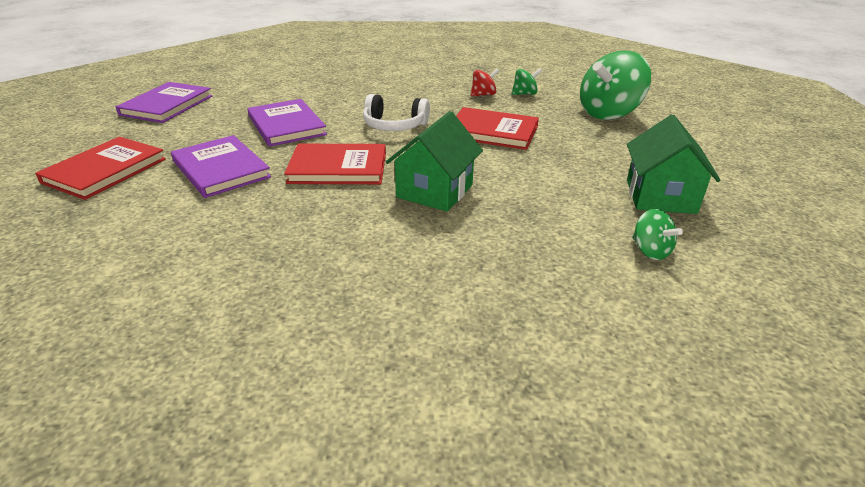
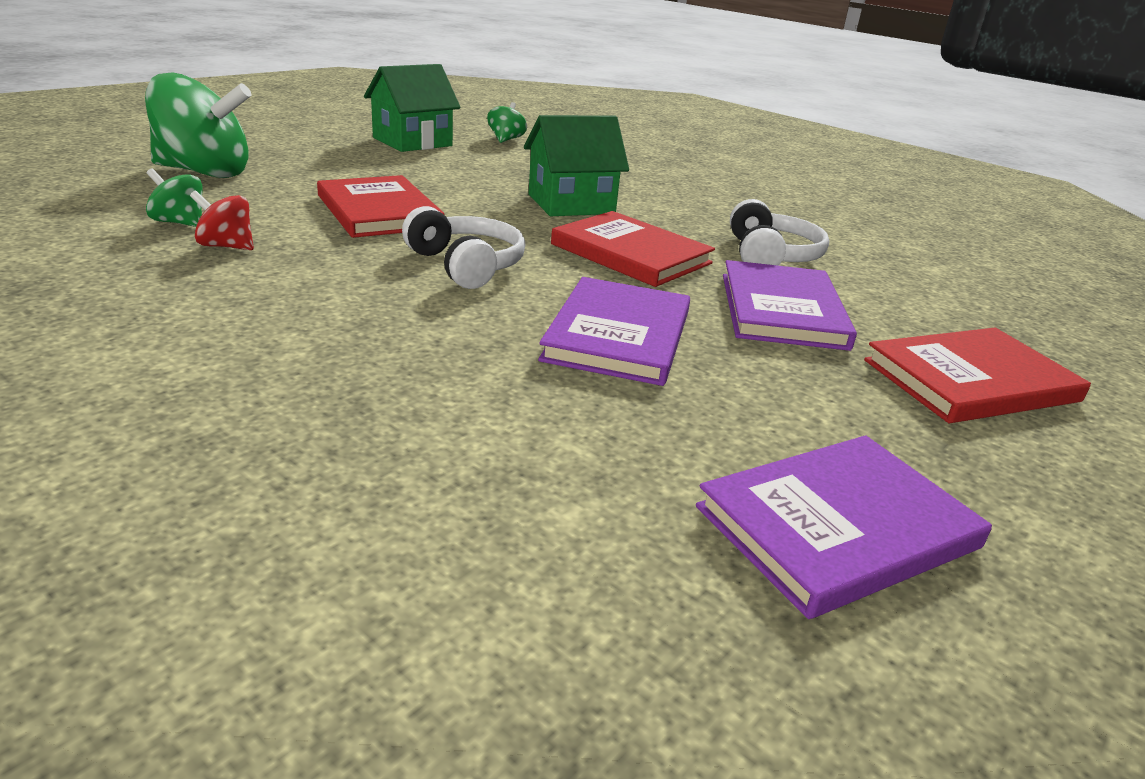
camera: 140 degrees left, 5 degrees down
(254, 211) = (770, 256): none -> white headphones

